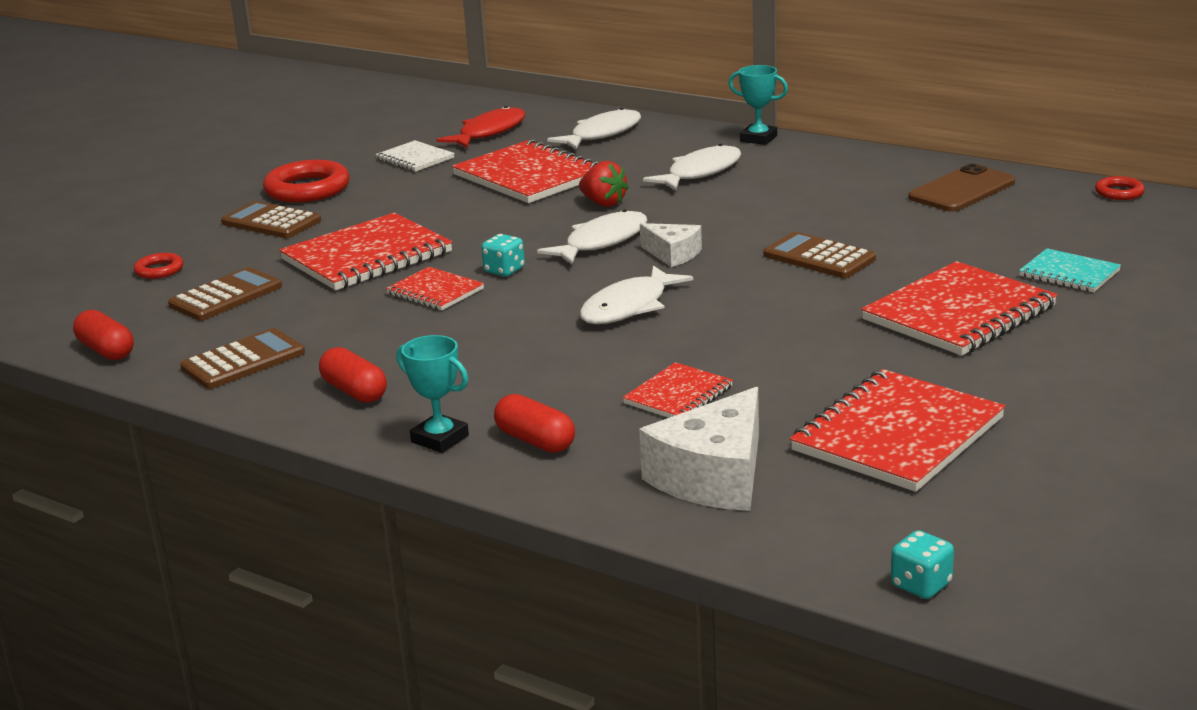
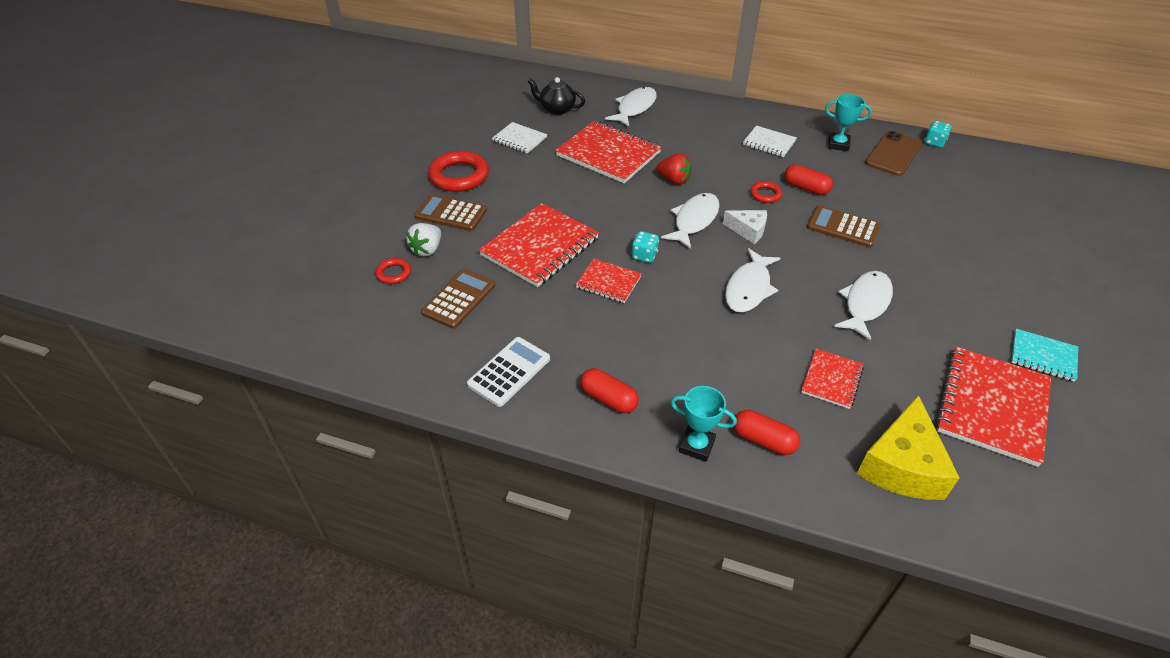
camera: 15 degrees left, 20 degrees up
(106, 350) = (399, 370): red capsule -> red capsule (806, 188)
(217, 252) = (427, 249): none -> white strawberry
(243, 361) = (509, 372): brown calculator -> white calculator
(489, 132) = (557, 109): red fish -> black teapot
(700, 172) = (720, 144): white fish -> white fish (865, 304)
(714, 476) = (902, 465): white cheese -> yellow cheese
(758, 138) = (739, 108): turquoise trophy -> turquoise trophy (838, 144)
(775, 173) = (769, 143): none -> white notebook
(921, 585) = (1094, 564): turquoise dice -> turquoise dice (934, 142)
(959, 313) = (960, 278): red notebook -> none
(1069, 273) = (1003, 233): turquoise notebook -> turquoise notebook (1043, 356)
(1119, 192) = (987, 152): red ring -> red ring (765, 194)

